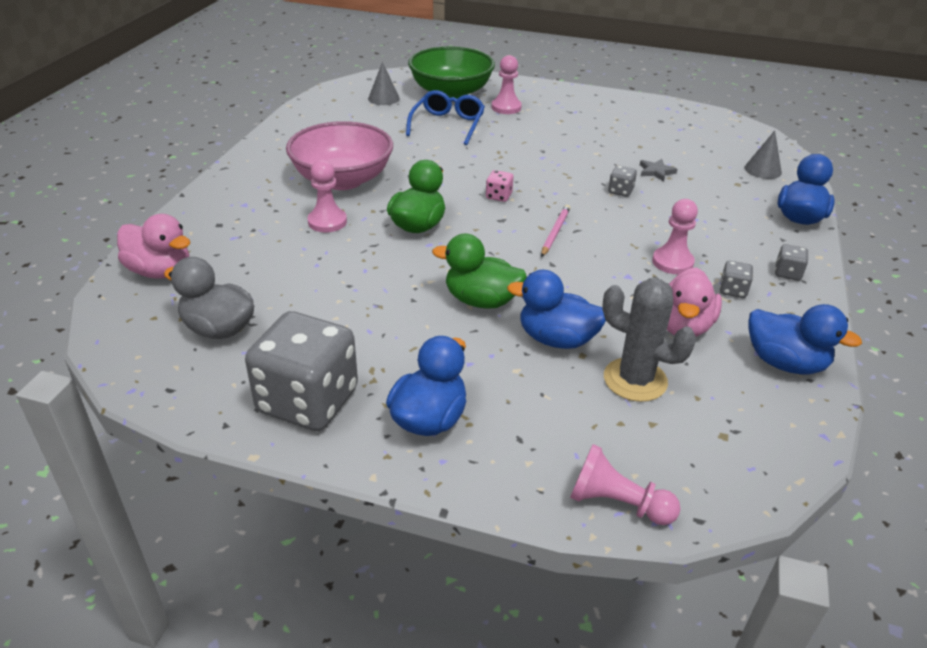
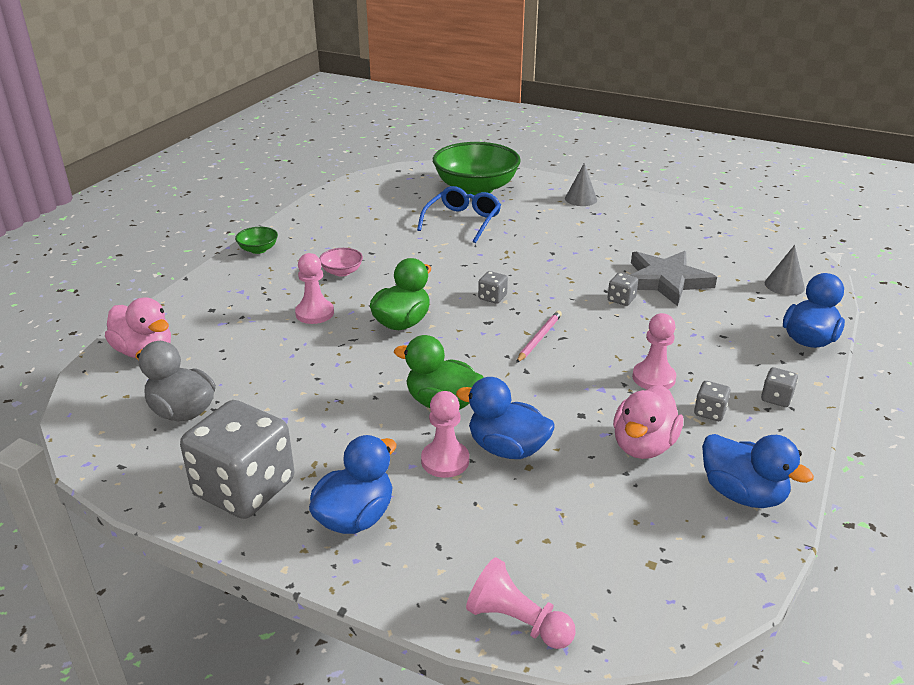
camera: 10 degrees right, 5 degrees down
(250, 162) = (258, 249): none -> green bowl
(342, 180) = (342, 272): pink bowl -> pink bowl, size x0.42
(383, 98) = (406, 191): grey cone -> grey cone (581, 199)
(498, 196) = (492, 297): pink dice -> grey dice
(506, 107) = (528, 206): pink pawn -> pink pawn (445, 461)
(635, 380) = (575, 497): grey cactus -> none
(656, 171) = (666, 281): grey star -> grey star, size x2.28

